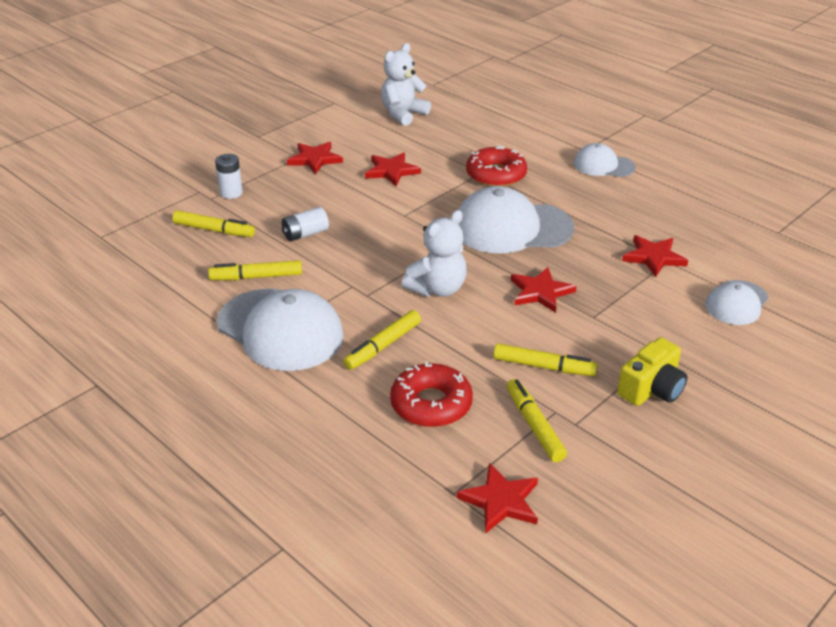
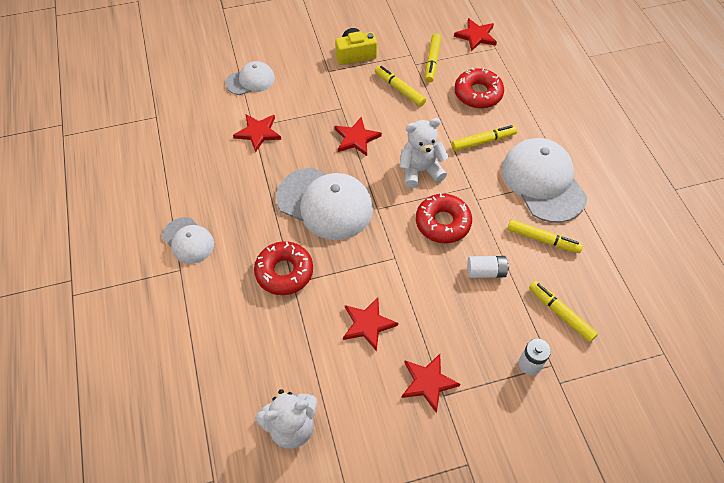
camera: 150 degrees left, 20 degrees up
(376, 254) = (442, 223): none -> red donut

